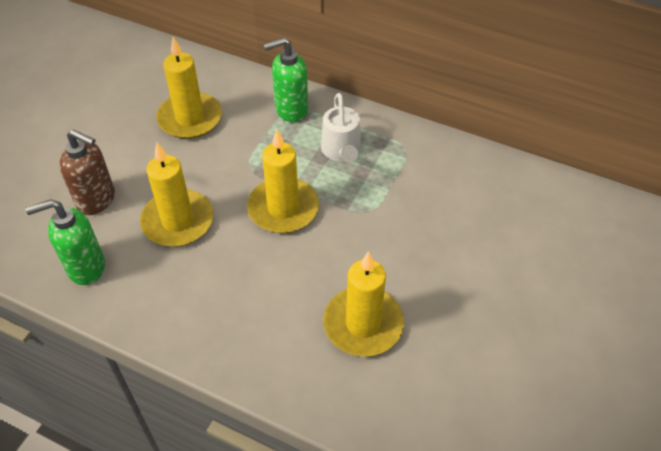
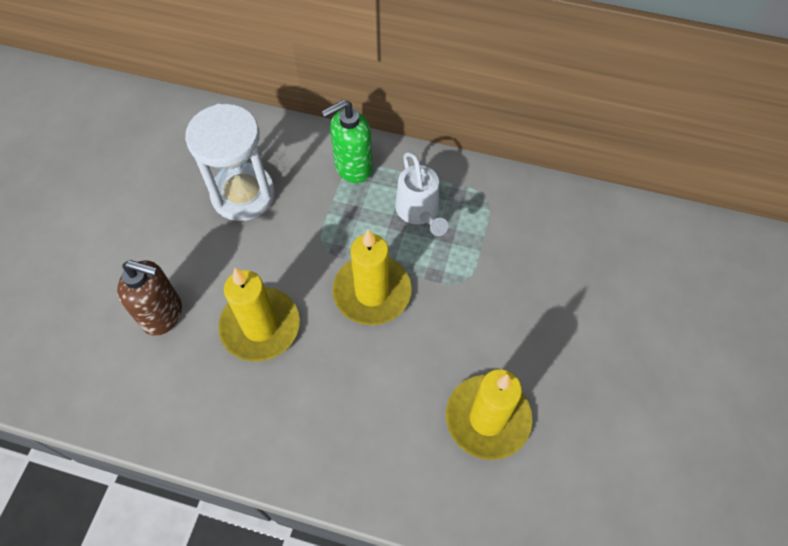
camera: 10 degrees left, 10 degrees up
(85, 267) = (171, 401): green soap dispenser -> none
(190, 118) = (243, 194): yellow candle -> white hourglass

